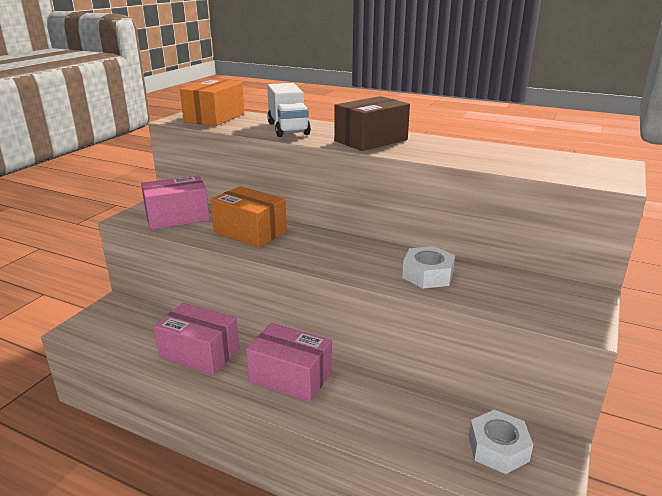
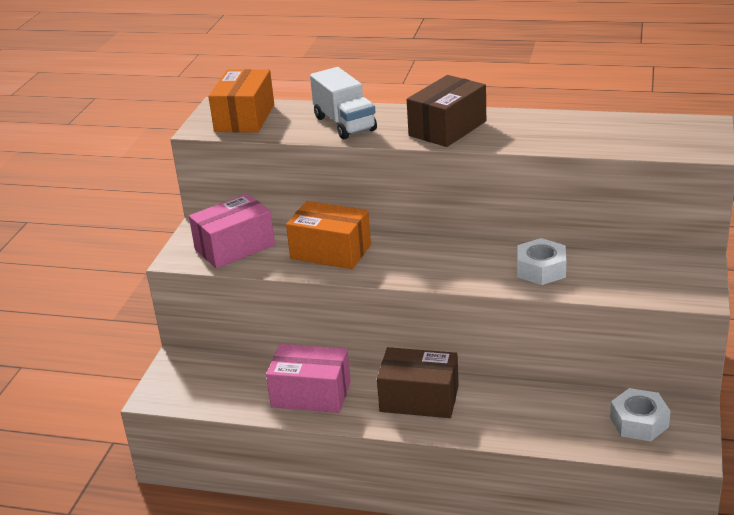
camera: 10 degrees left, 5 degrees up
(290, 377) = (419, 399): pink box -> brown box

